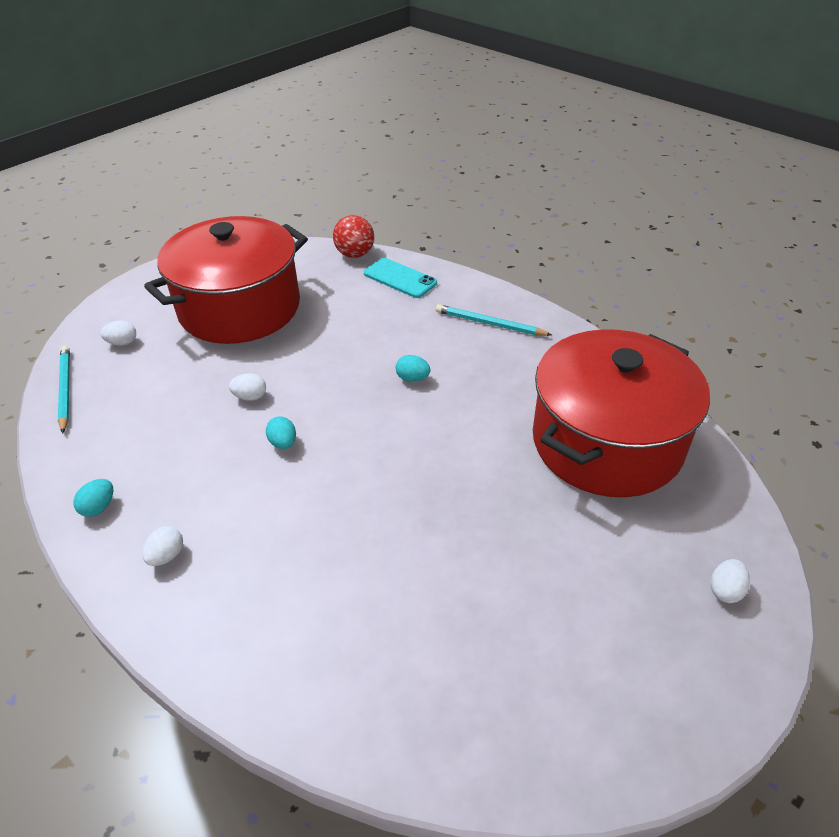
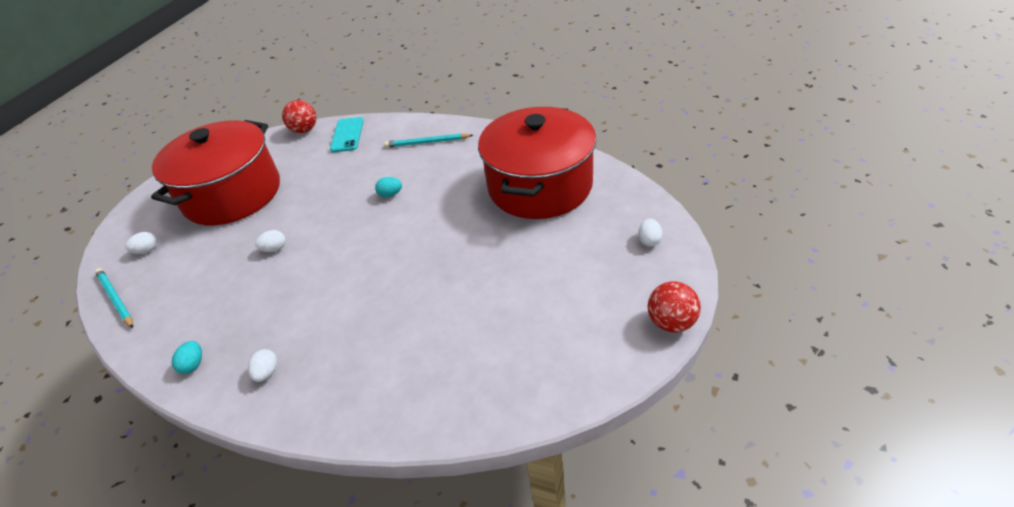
camera: 20 degrees left, 0 degrees up
(283, 443) = (317, 268): turquoise egg -> none
(400, 278) = (347, 135): turquoise phone -> turquoise phone turned 75 degrees clockwise
(700, 735) = (671, 322): none -> red ball

